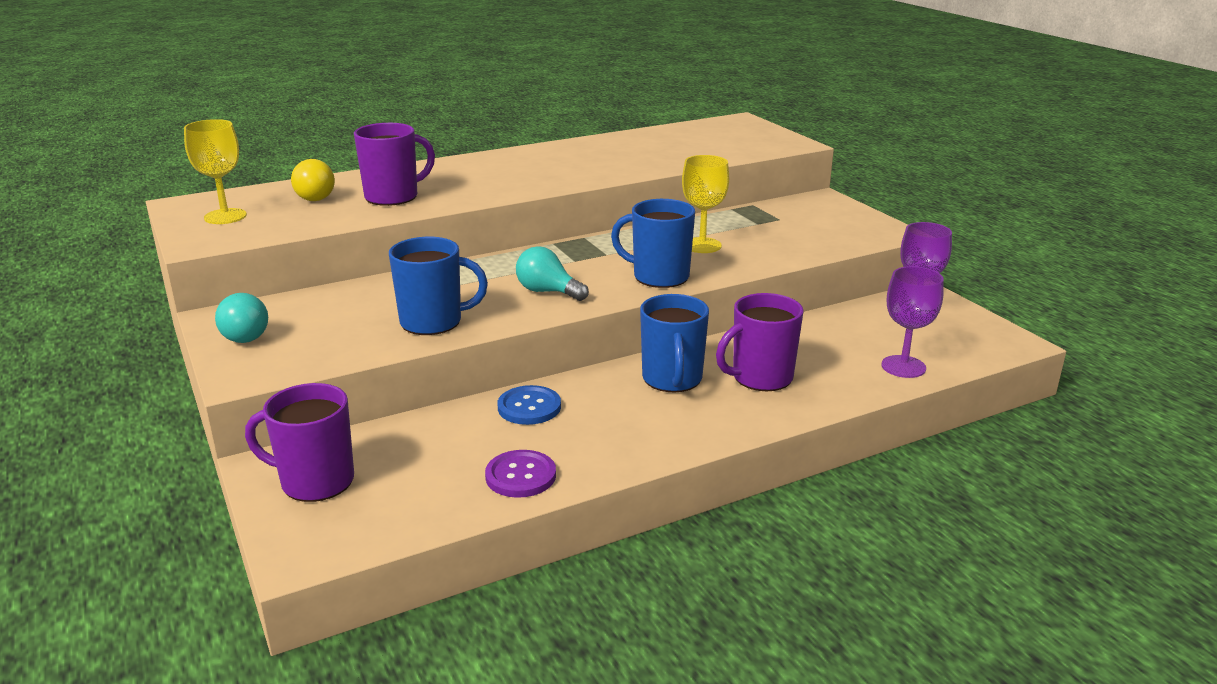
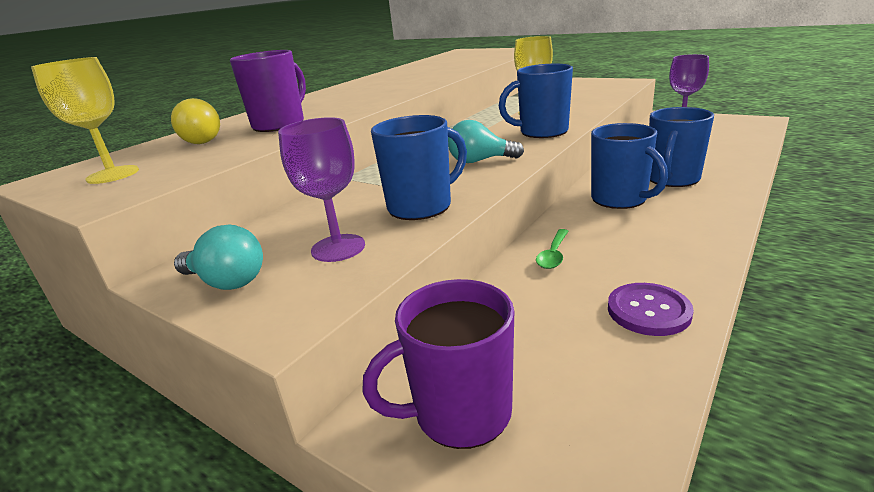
camera: 25 degrees left, 0 degrees up
(529, 407) = (553, 255): blue button -> green spoon
(760, 378) = (672, 179): purple mug -> blue mug
(903, 367) = (735, 147): purple goblet -> purple goblet (338, 248)

